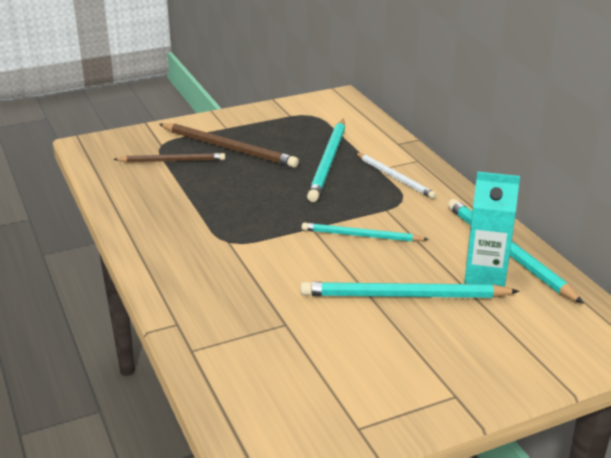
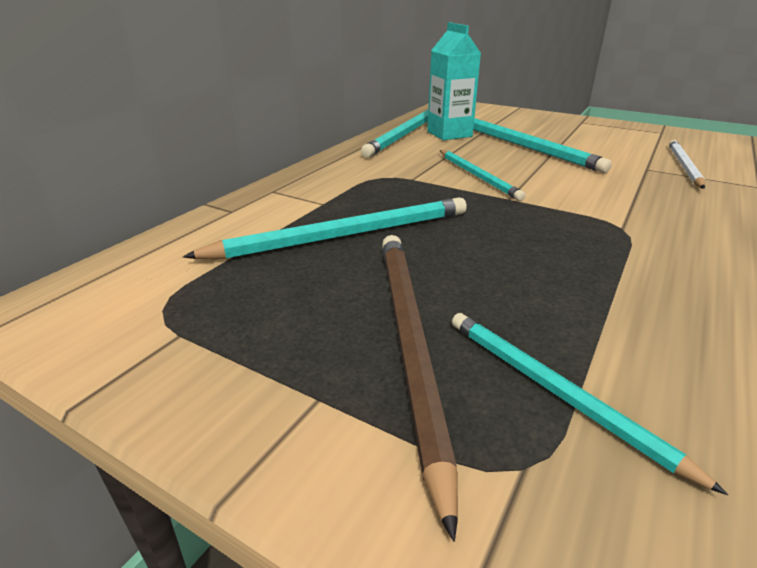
camera: 125 degrees left, 0 degrees up
(172, 161) = (555, 392): brown pencil -> turquoise pencil
(395, 177) = (334, 191): white pencil -> white pencil (684, 166)

